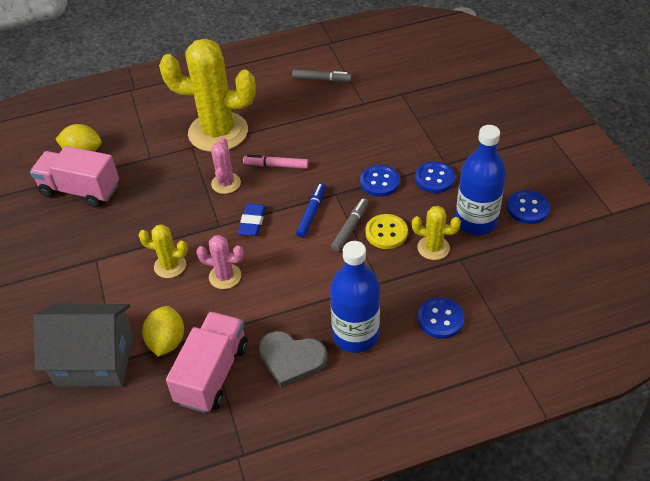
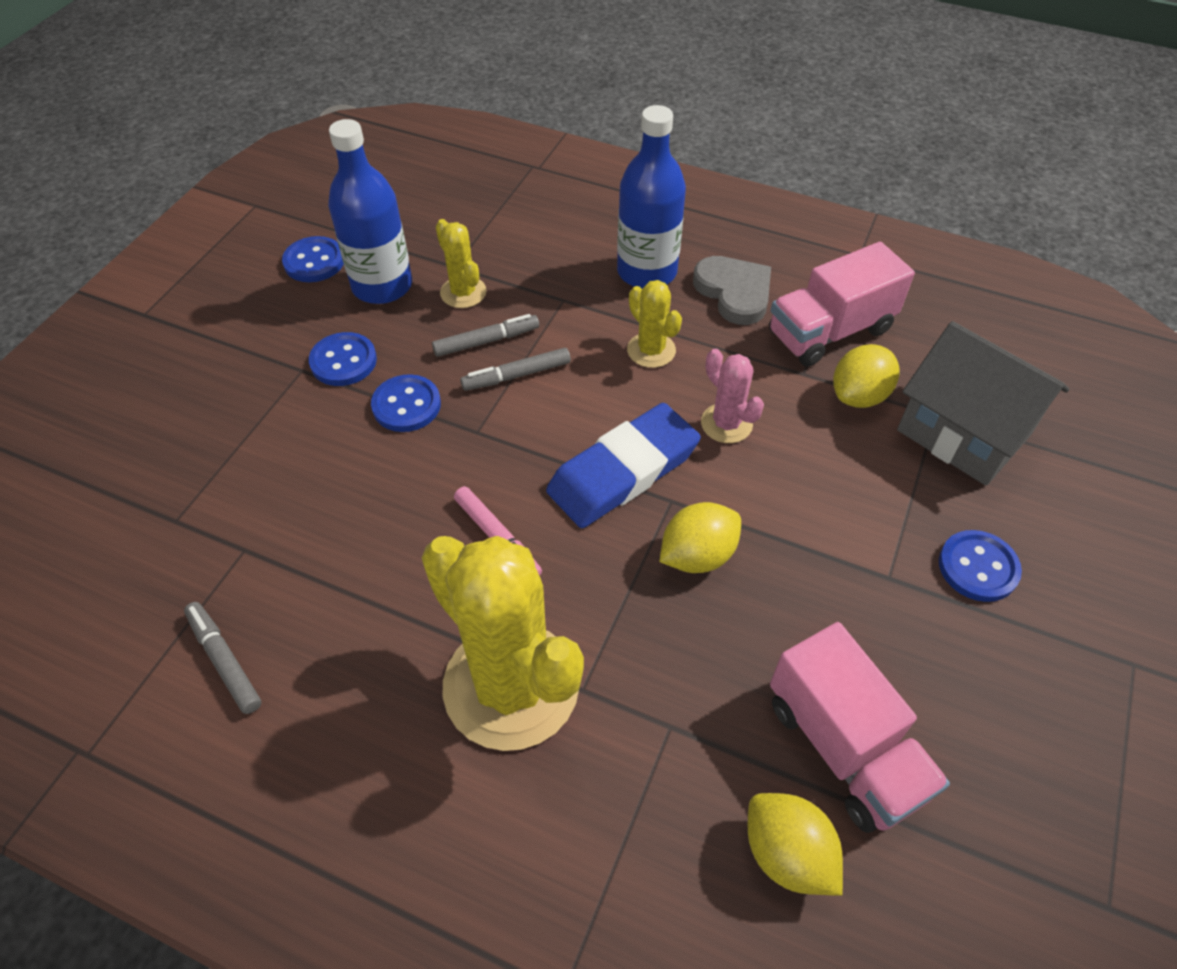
camera: 140 degrees left, 5 degrees up
(170, 266) = (786, 488): yellow cactus -> yellow cactus (651, 350)
(187, 212) = (697, 555): none -> yellow lemon
(226, 183) = (598, 564): pink cactus -> none
(252, 222) = (623, 471): blue eraser -> blue eraser, size x1.89
(311, 213) = (537, 427): blue marker -> none
(386, 233) = (486, 341): yellow button -> grey marker
(440, 319) = (551, 233): blue button -> blue button (978, 567)

